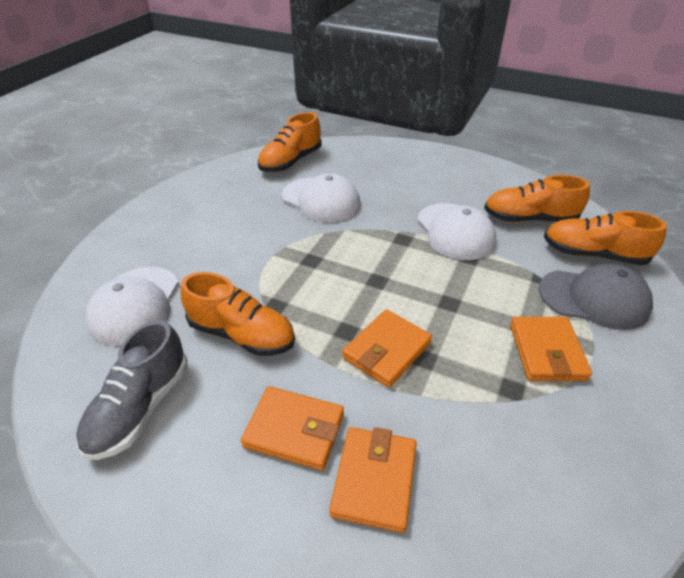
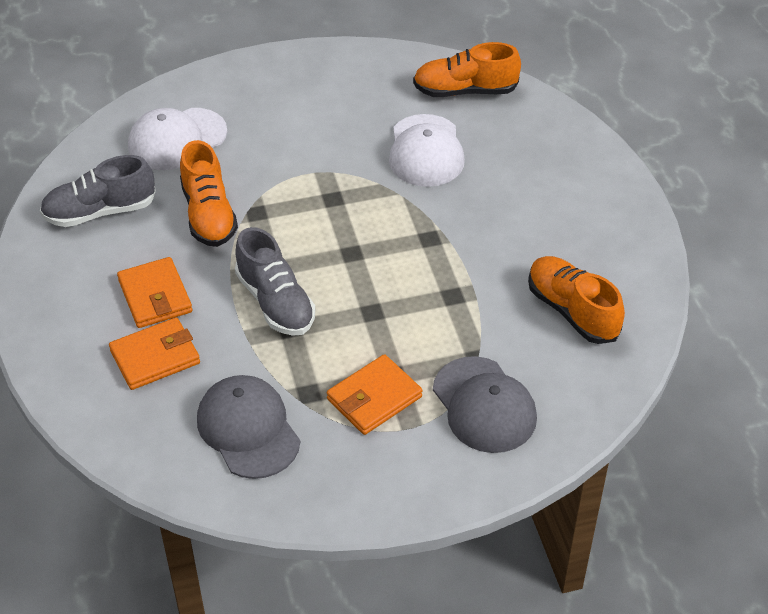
camera: 50 degrees right, 5 degrees up
(386, 350) = (275, 302): orange wallet -> grey shoe
(455, 231) = (483, 267): white cap -> none
(530, 459) = (248, 429): none -> grey cap
(593, 254) = (561, 382): orange shoe -> none

